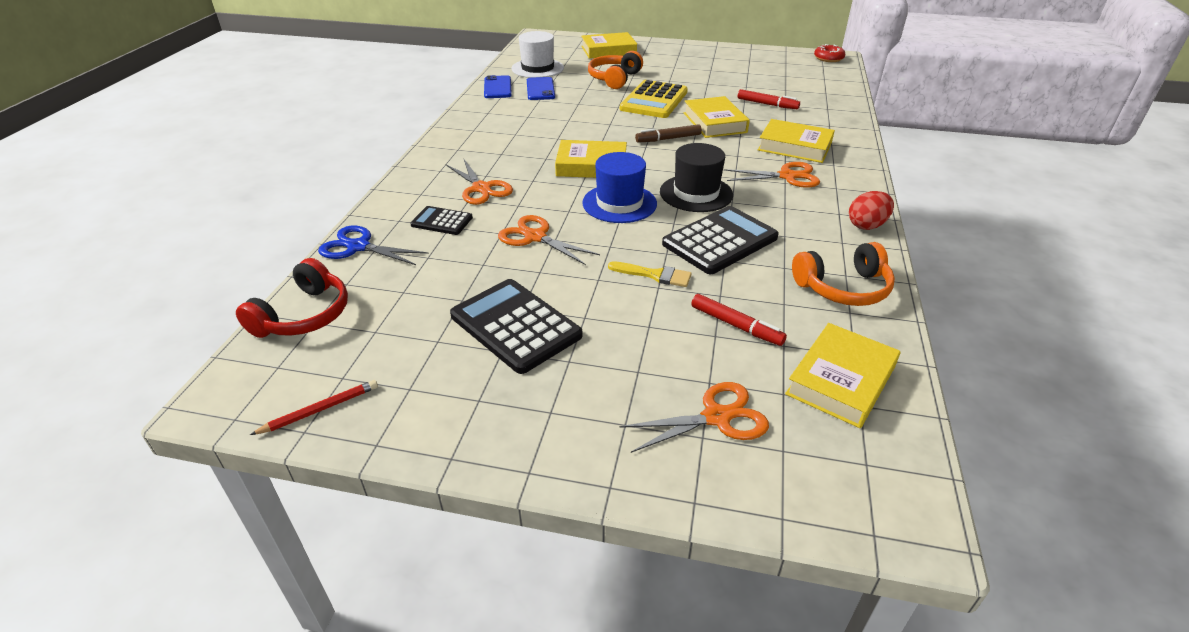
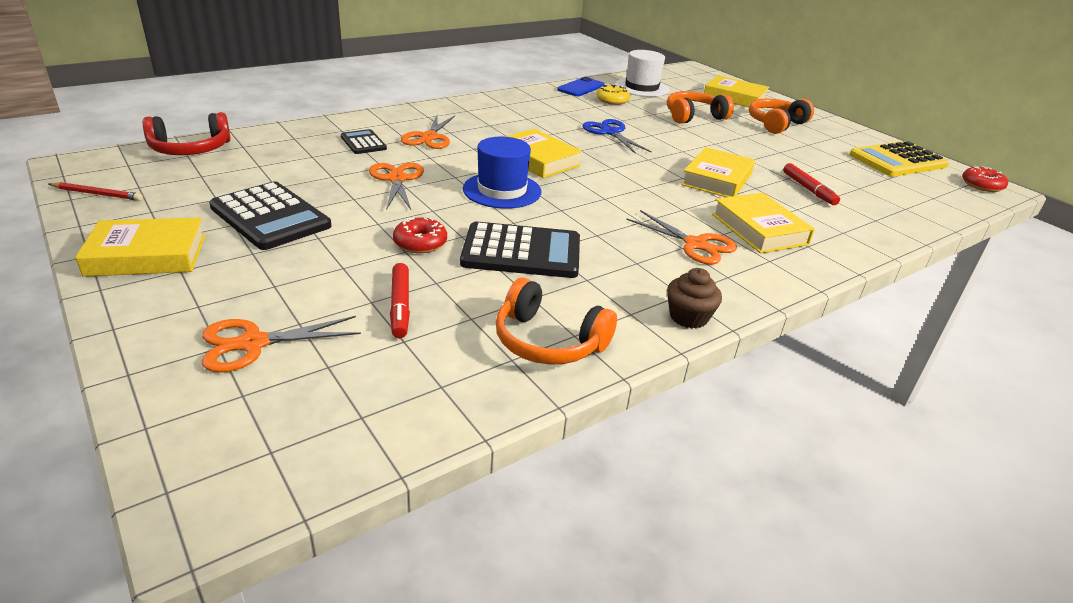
camera: 40 degrees right, 5 degrees down
(358, 247) = (290, 132): blue scissors -> blue scissors (610, 132)
(515, 326) = (270, 217): black calculator -> black calculator turned 135 degrees clockwise
(540, 89) = (612, 100): blue phone -> yellow donut
(654, 100) = (695, 143): yellow calculator -> yellow calculator (897, 160)
(654, 275) = (420, 243): yellow brush -> red donut
(668, 62) = (776, 124): none -> orange headphones
(668, 139) = (644, 171): brown marker -> none
(696, 193) = (579, 214): black hat -> none
(716, 417) = (253, 344): orange scissors -> orange scissors turned 135 degrees clockwise
(840, 380) = (387, 392): yellow book -> yellow book (147, 255)
(866, 225) = (688, 317): red egg -> brown cupcake

